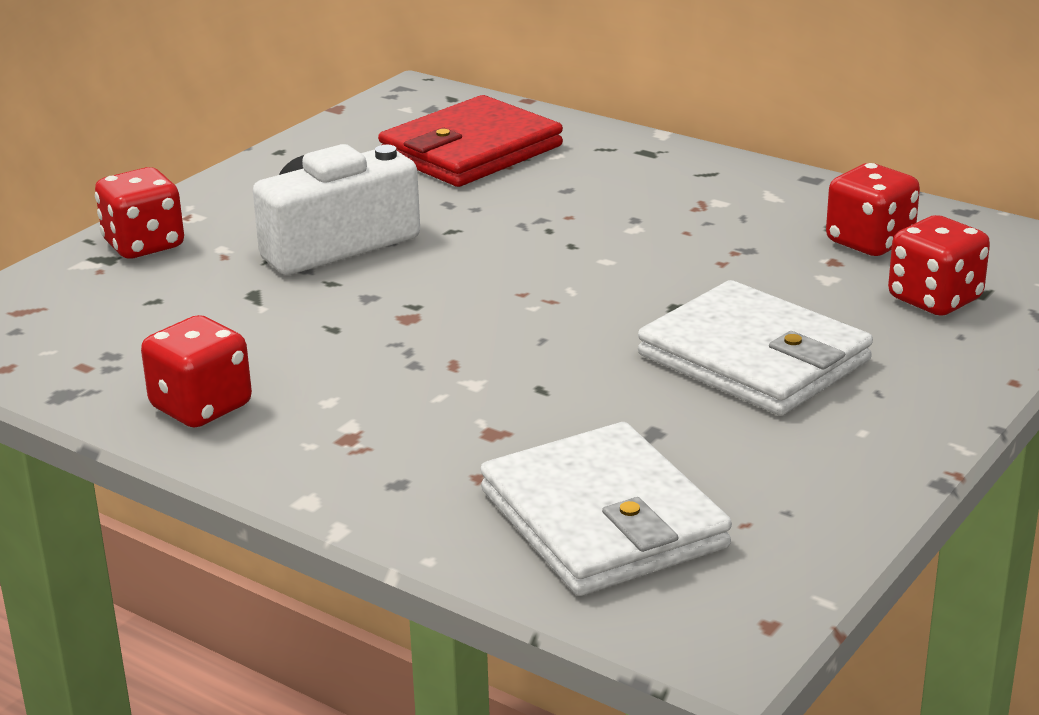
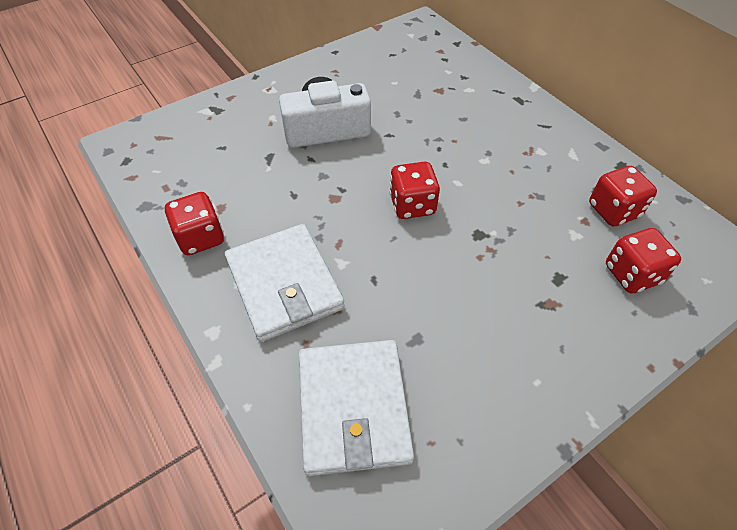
camera: 20 degrees right, 25 degrees up
(144, 245) = (238, 105): red dice -> red dice (412, 205)
(471, 150) = (427, 75): red wallet -> none
(753, 358) = (501, 293): white wallet -> white wallet (284, 284)

